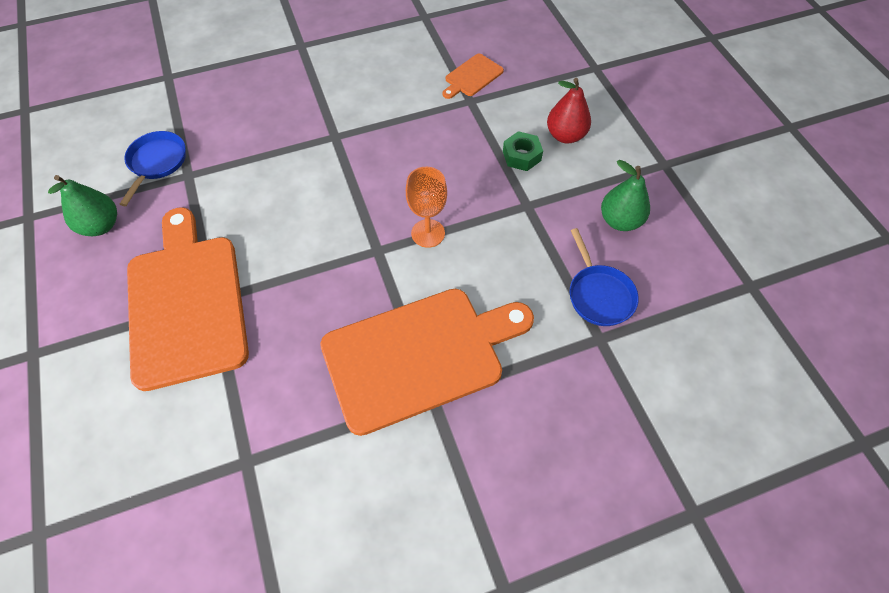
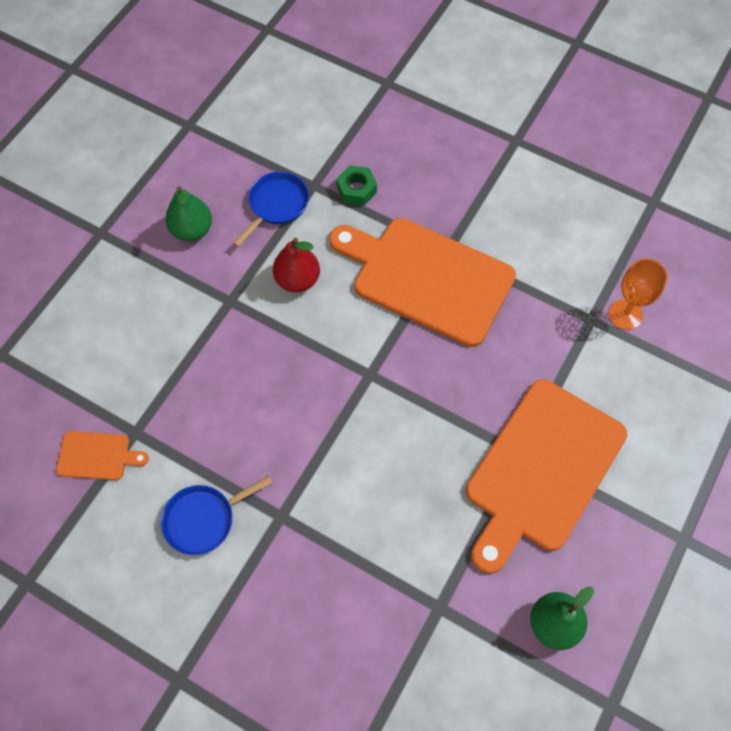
camera: 130 degrees left, 5 degrees up
(156, 163) = (453, 655): blue pan -> blue pan (204, 519)
(428, 233) = (321, 351): orange goblet -> orange goblet (625, 315)
(521, 156) = (175, 341): green nut -> green nut (356, 190)
(565, 135) = (121, 323): red pear -> red pear (297, 280)

